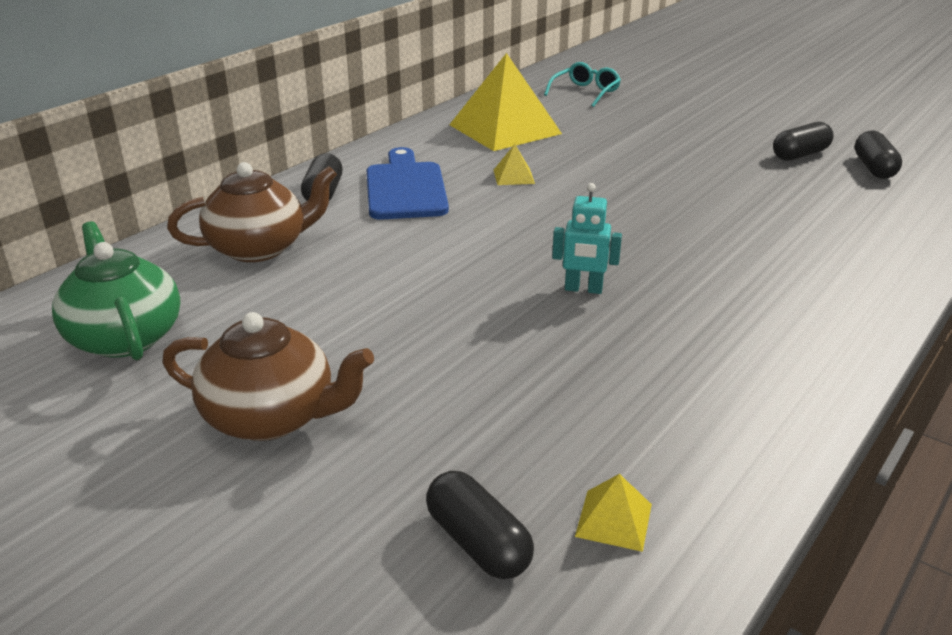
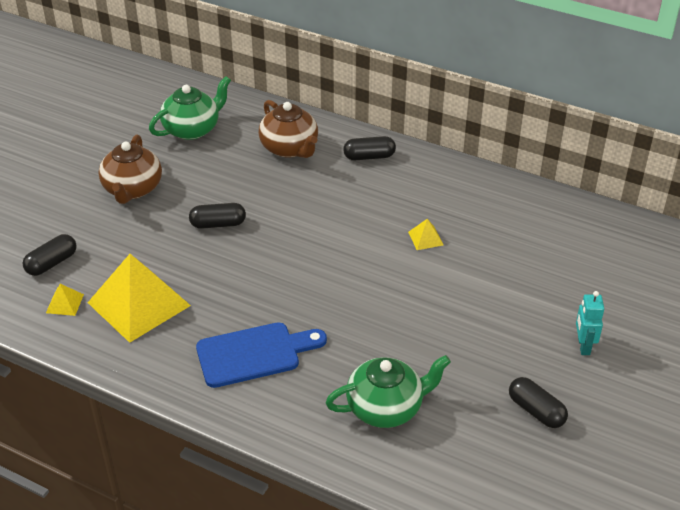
camera: 80 degrees right, 10 degrees up
(405, 188) = (388, 190): blue cutting board -> blue cutting board (254, 354)
(504, 129) = (518, 224): yellow pyramid -> yellow pyramid (139, 304)
(583, 289) = (266, 283): turquoise robot -> turquoise robot (583, 346)
(585, 92) = (634, 266): turquoise glasses -> none
(818, 227) = (386, 408): none -> green teapot
(873, 168) = (523, 462): black capsule -> black capsule (218, 224)

